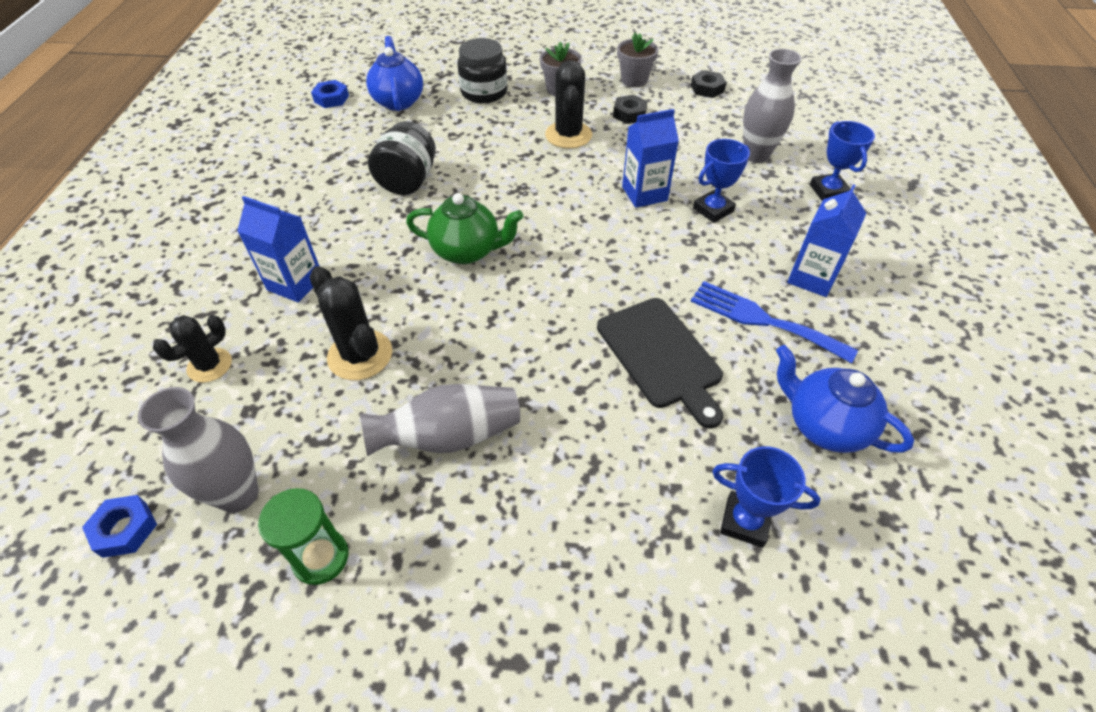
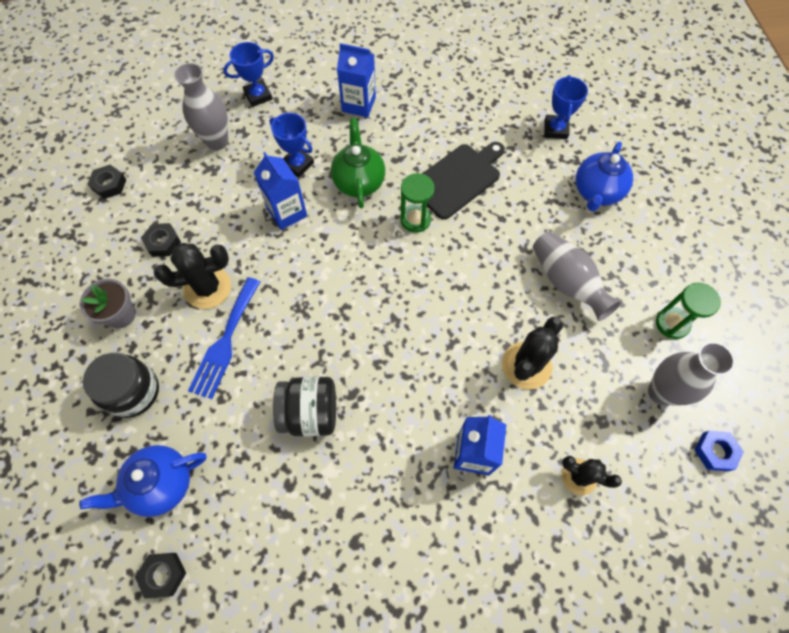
camera: 105 degrees left, 15 degrees up
(331, 98) = (163, 574): blue nut -> black nut
(467, 251) = (393, 327): green teapot -> green teapot (359, 182)
(604, 297) = (415, 219): none -> green hourglass
(634, 80) = (96, 248): grey flower pot -> none
(763, 320) = (407, 128): blue fork -> blue fork (225, 342)
(824, 425) = (480, 98): blue teapot -> blue teapot (596, 192)

